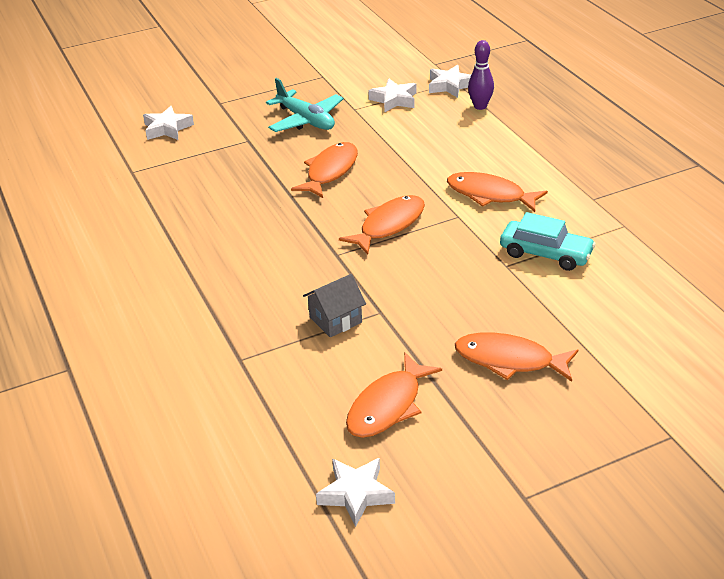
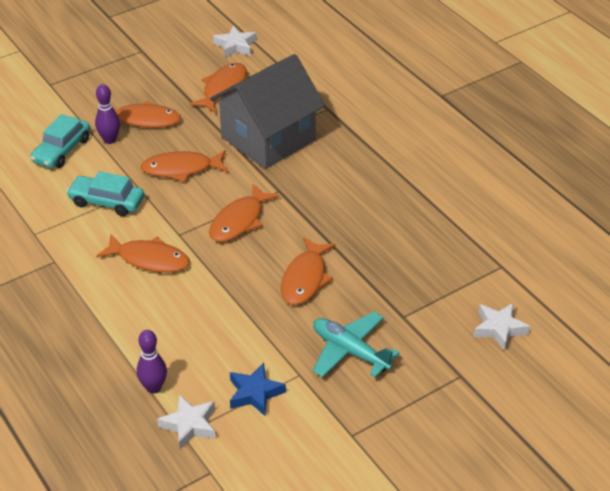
camera: 170 degrees right, 5 degrees up
(335, 320) = (268, 138): grey house -> grey house, size x2.39
(394, 100) = (255, 393): white star -> blue star
(455, 287) = (181, 169): none -> orange fish
(555, 332) = (109, 140): none -> purple bowling pin
(619, 322) = (62, 150): none -> turquoise car

